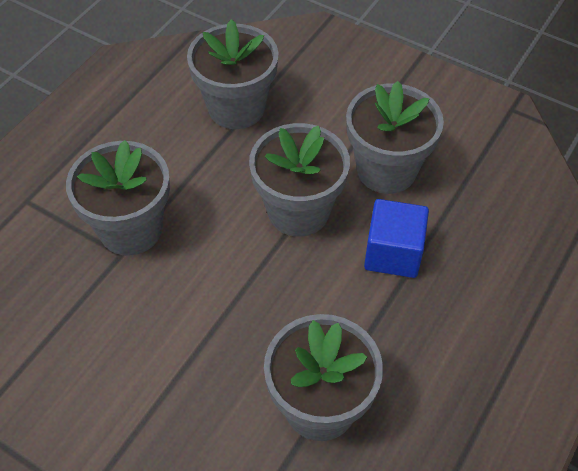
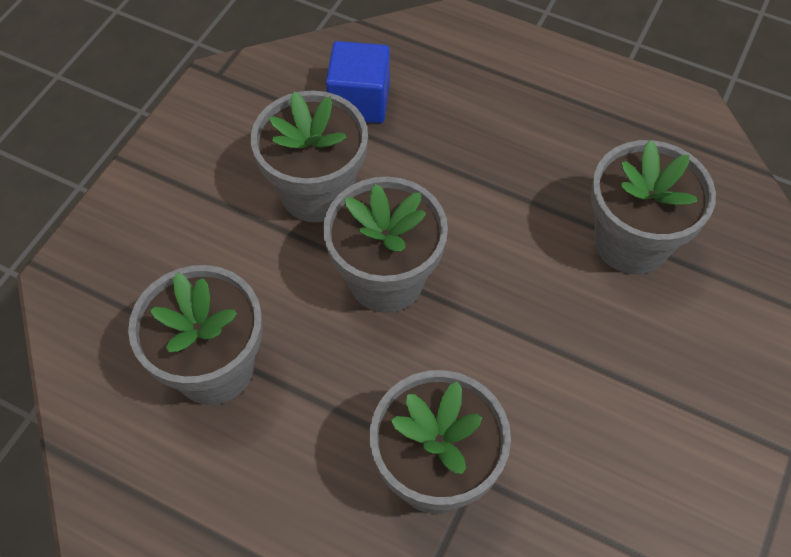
camera: 95 degrees left, 5 degrees up
(393, 253) = (435, 184): blue cube -> blue cube (359, 101)

